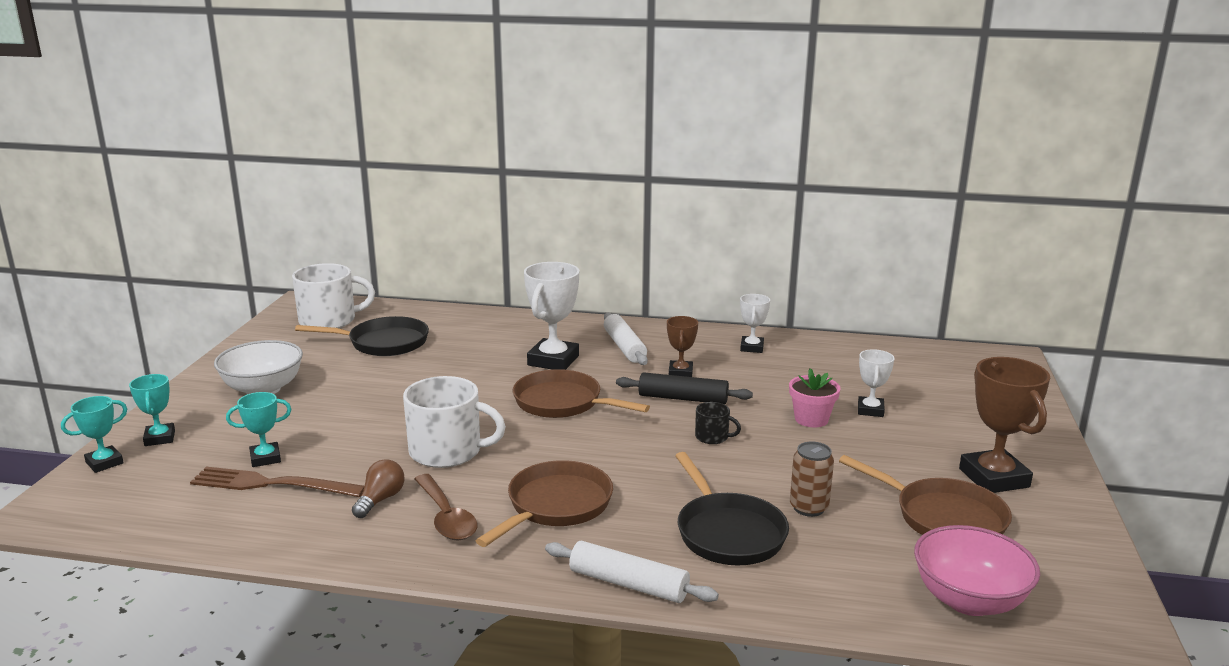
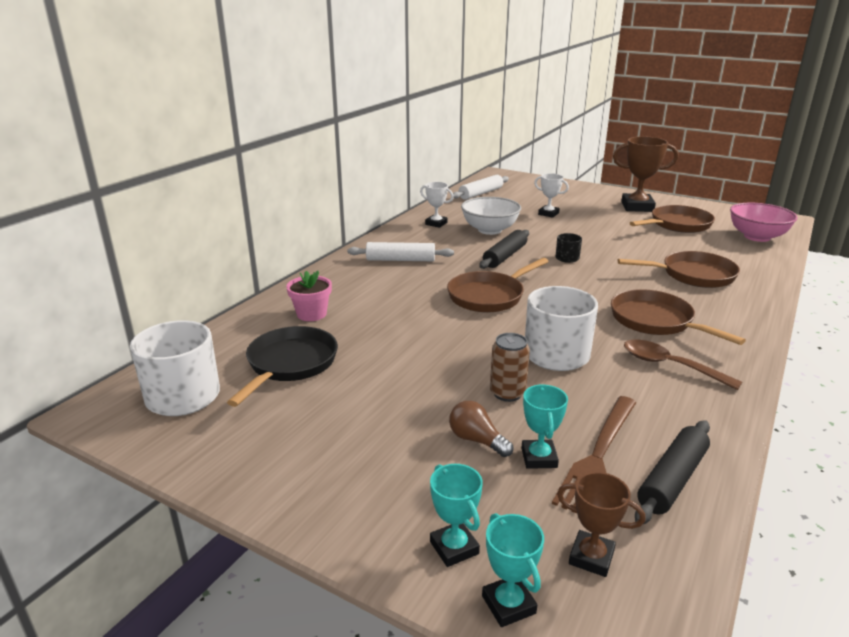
camera: 70 degrees left, 5 degrees up
(160, 438) = (454, 548): turquoise trophy -> turquoise trophy turned 60 degrees clockwise
(239, 521) = (672, 479): none -> black rolling pin
(263, 389) = (356, 454): white bowl -> white bowl (489, 230)
(380, 500) = (638, 394): brown light bulb -> brown light bulb (477, 440)
(446, 517) = (670, 366): brown spoon -> brown spoon turned 135 degrees counterclockwise
(553, 360) = (405, 289): white trophy -> none
(628, 584) = (756, 312): white rolling pin -> white rolling pin (481, 193)
(680, 372) = (462, 250): brown trophy -> brown trophy (591, 557)
(728, 533) = (693, 275): black pan -> brown pan
(808, 508) = (665, 250): brown can -> brown can (507, 393)
(811, 419) = (554, 229): pink flower pot -> pink flower pot (311, 314)

